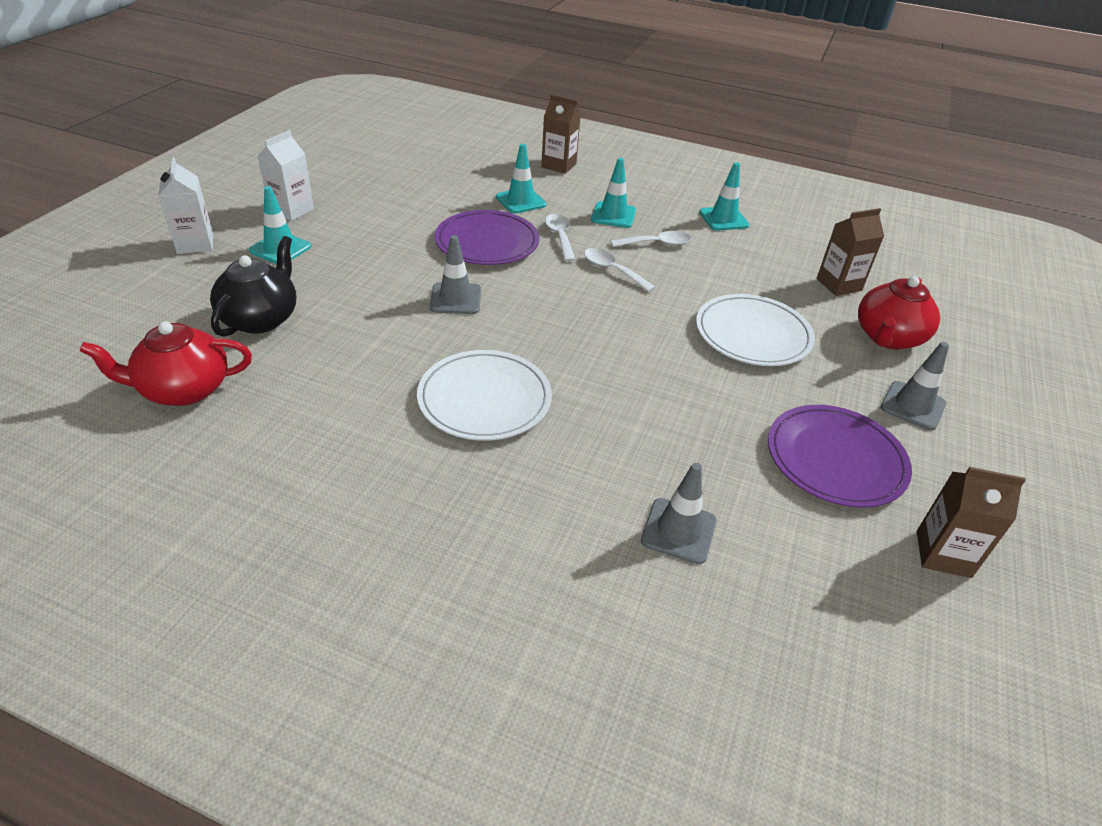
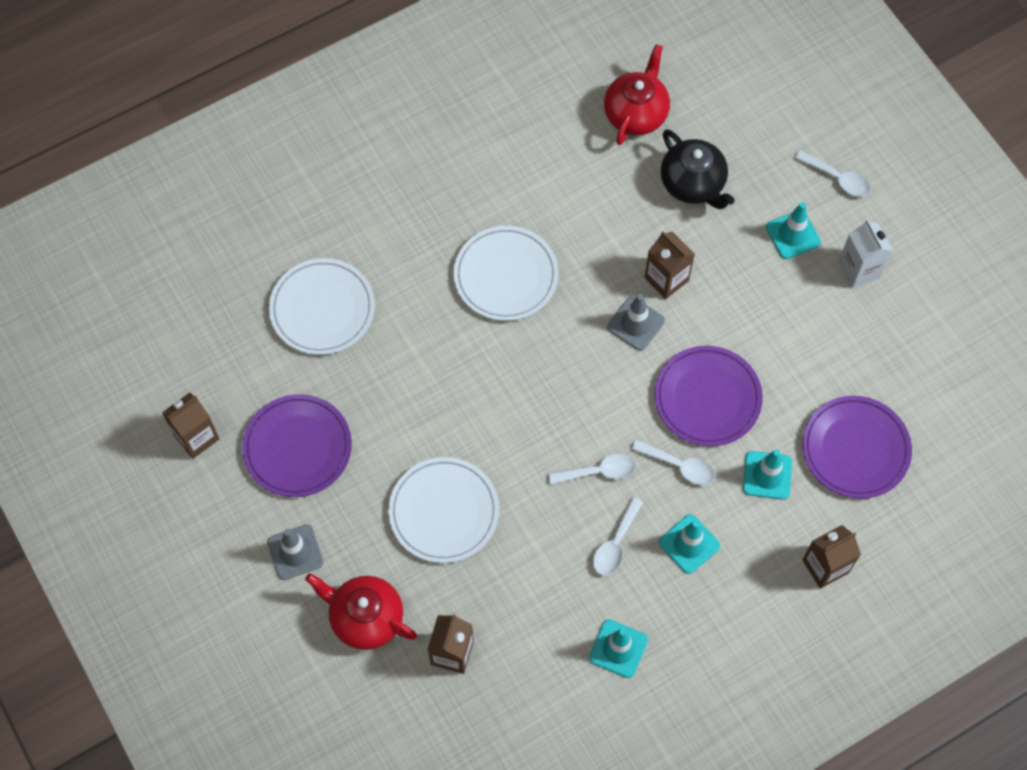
camera: 130 degrees right, 25 degrees up
(195, 244) = (837, 178): white carton -> white spoon
(390, 298) = (666, 279): none -> brown carton
(458, 175) = (855, 449): none -> purple plate
(678, 531) = (322, 309): grey traffic cone -> white plate
(888, 337) = (365, 618): red teapot -> red teapot turned 45 degrees counterclockwise

